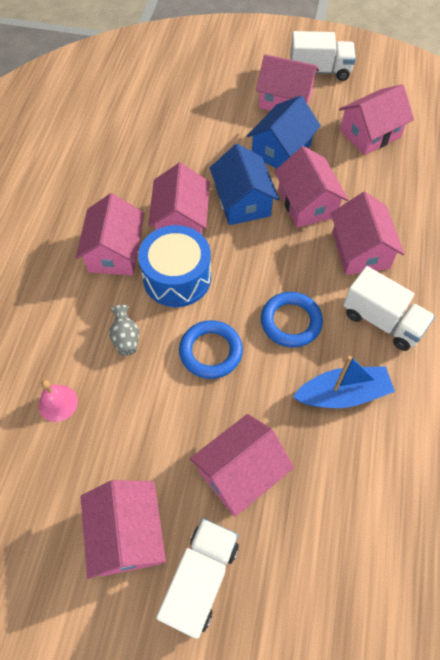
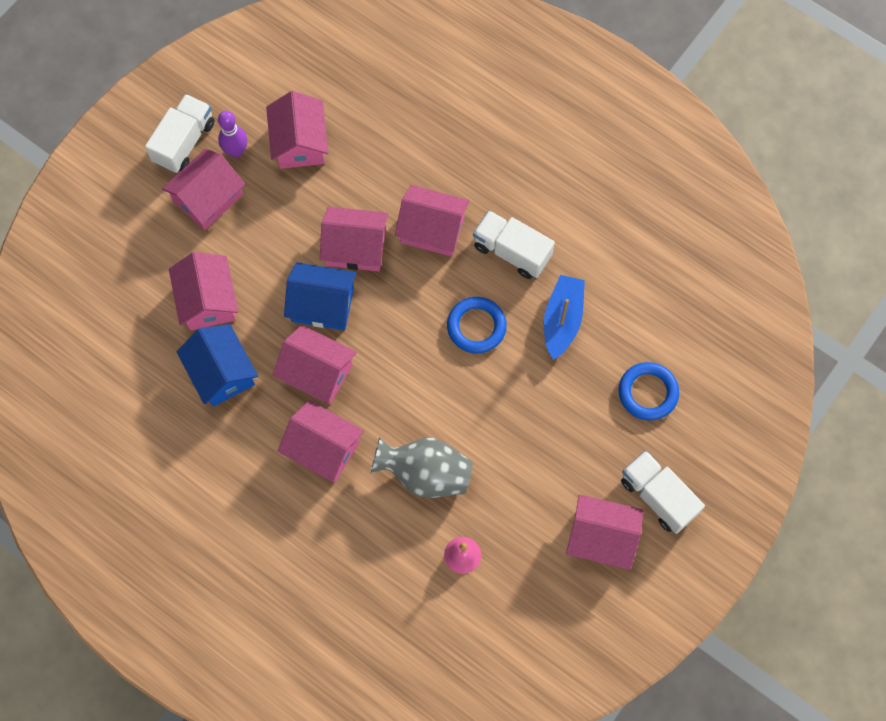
camera: 65 degrees left, 10 degrees up
(126, 338) = (425, 474): grey vase -> grey vase, size x2.06
(177, 277) = (381, 403): blue drum -> none
(211, 351) = (473, 407): blue ring -> blue ring (648, 393)
(240, 472) = (590, 431): pink house -> pink house (207, 300)
(281, 150) = (275, 237): blue house -> blue house (221, 372)
(334, 101) = (236, 151): none -> purple bowling pin
(382, 321) = (511, 252): white truck -> white truck turned 120 degrees counterclockwise

